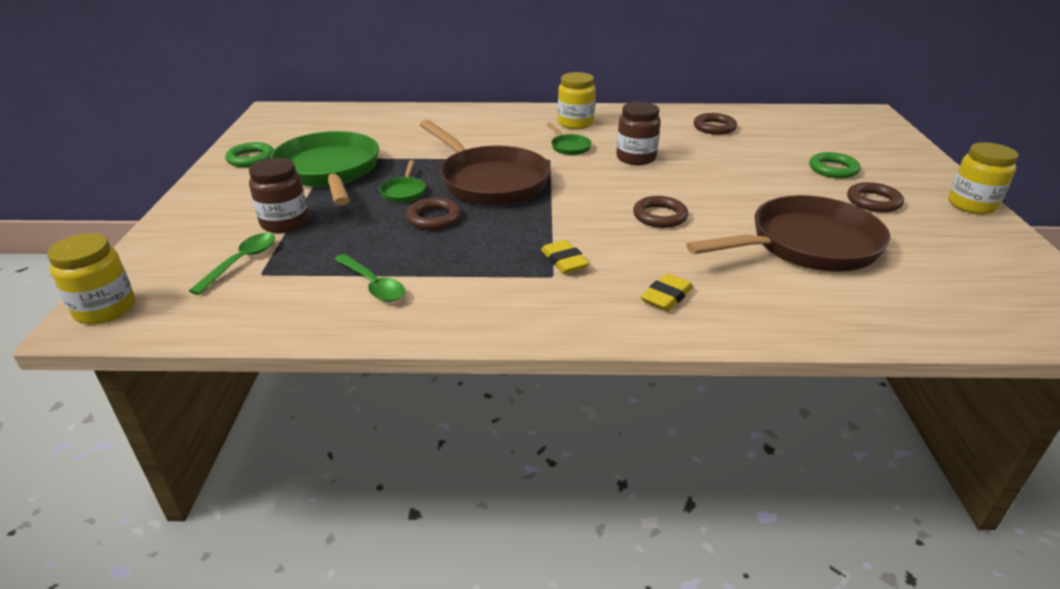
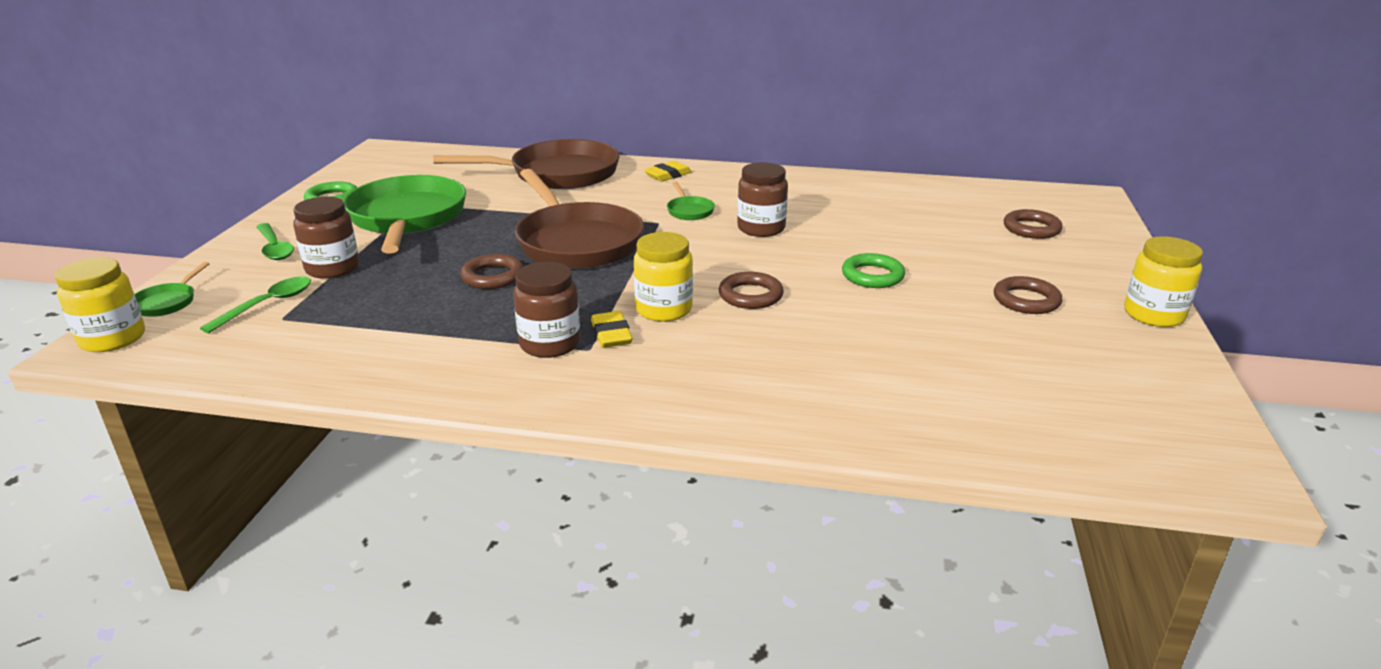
camera: 10 degrees right, 5 degrees down
(373, 285) = (390, 340): green spoon -> green spoon (274, 248)
(404, 192) = (475, 246): green pan -> green pan (167, 302)
(516, 274) = (550, 344): none -> brown jar
(575, 123) = (712, 185): yellow jar -> yellow jar (663, 309)
(666, 296) = (706, 383): yellow eraser -> yellow eraser (668, 175)
(714, 127) = (878, 200): brown ring -> brown ring (1031, 229)
(806, 245) = (909, 343): brown pan -> brown pan (557, 174)
(833, 169) = (998, 259): green ring -> green ring (872, 276)

